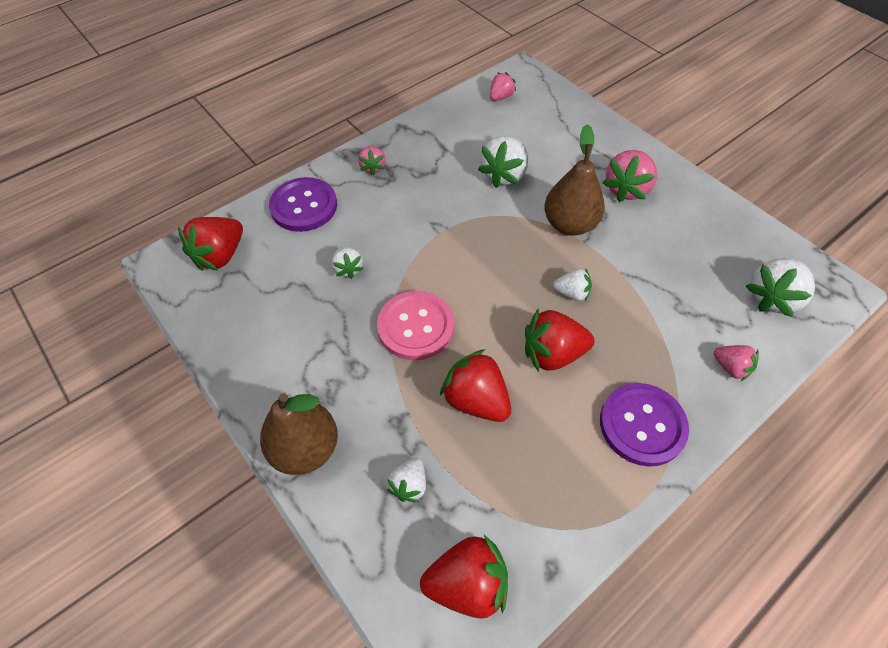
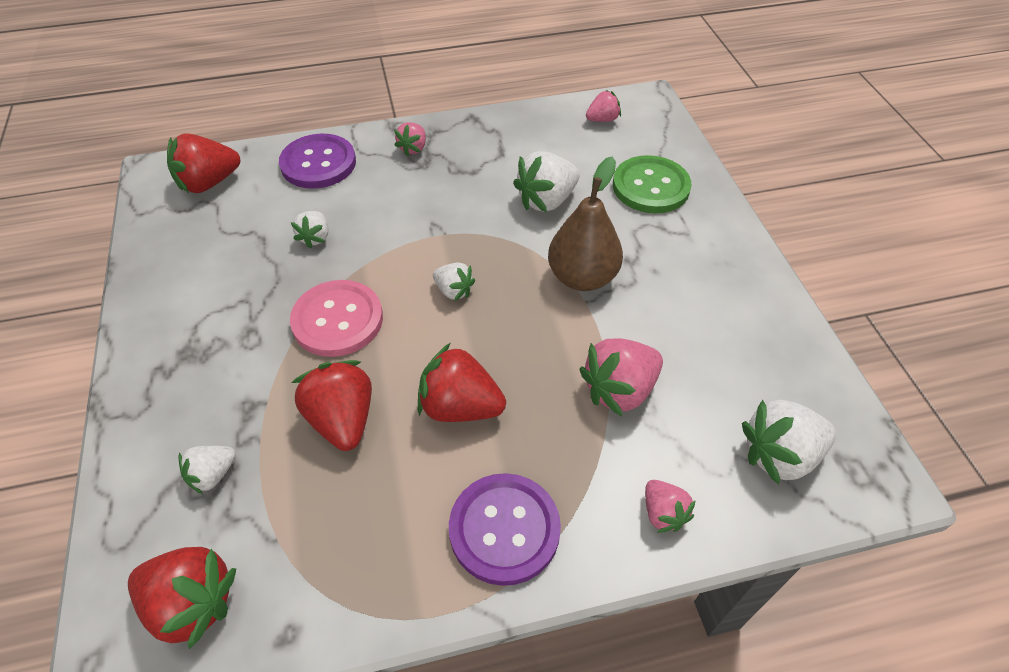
camera: 25 degrees right, 5 degrees down
(306, 448) = (146, 393): brown pear -> none
(570, 139) = (650, 187): none -> green button
(571, 293) = (529, 351): white strawberry -> white strawberry (453, 291)
(626, 189) = (679, 263): pink strawberry -> pink strawberry (619, 390)

